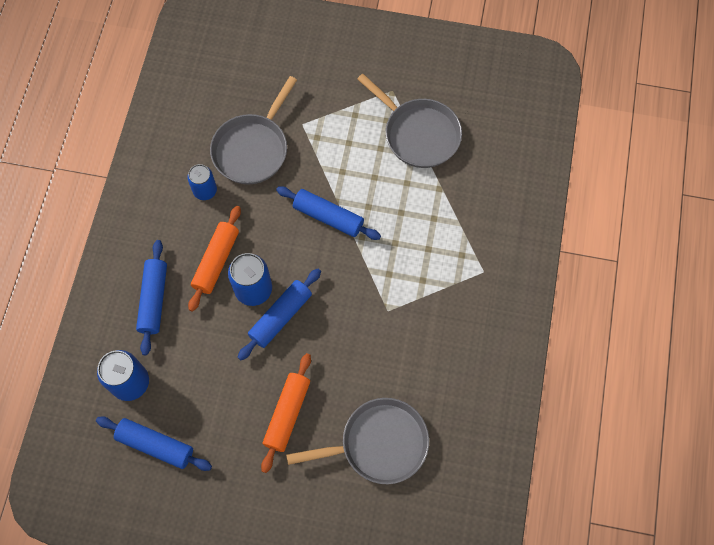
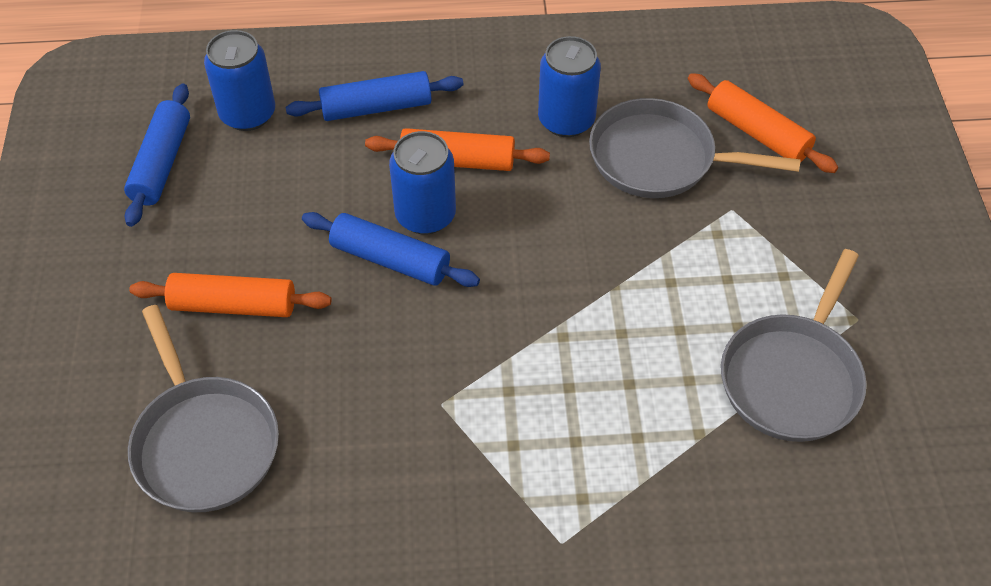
camera: 75 degrees right, 15 degrees down
(205, 190) = (566, 120): blue can -> blue can, size x1.50
(251, 91) = (757, 133): none -> orange rolling pin
(328, 217) = (581, 282): blue rolling pin -> none

